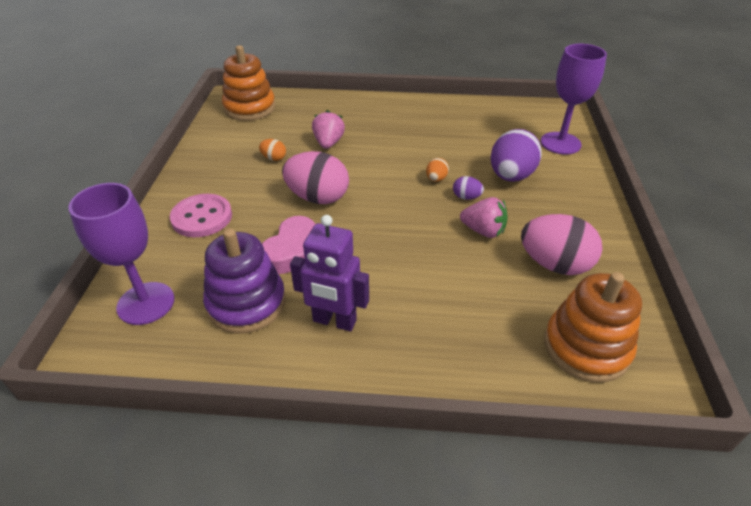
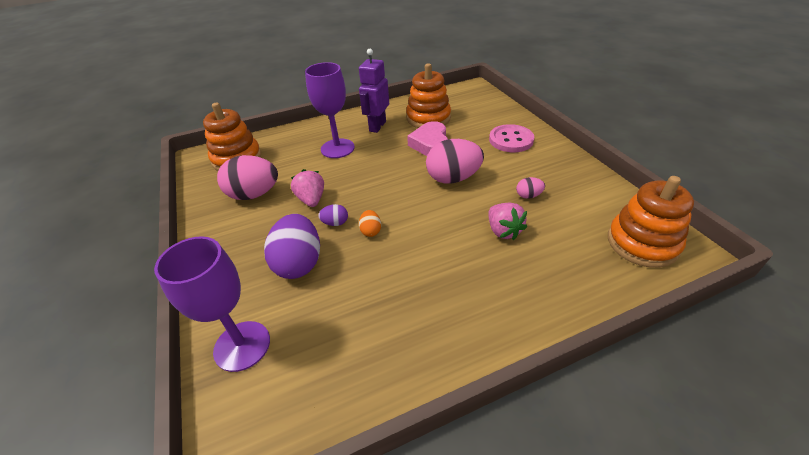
camera: 155 degrees right, 0 degrees up
(146, 303) = (475, 103): purple goblet -> purple goblet (337, 148)
(246, 303) = (428, 118): purple stacking toy -> orange stacking toy
(274, 158) = (528, 196): orange egg -> pink egg
(334, 321) = (377, 126): purple robot -> purple robot turned 60 degrees counterclockwise
(483, 231) = (311, 199): pink strawberry -> pink strawberry turned 75 degrees clockwise

